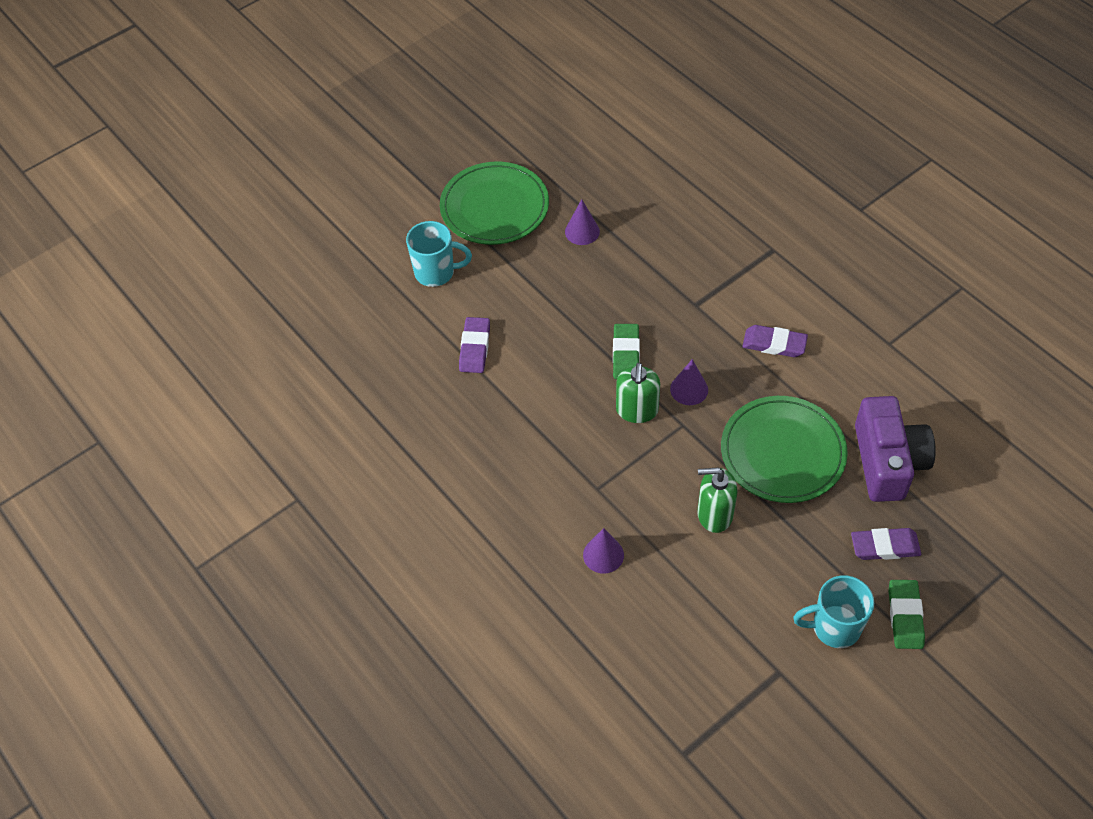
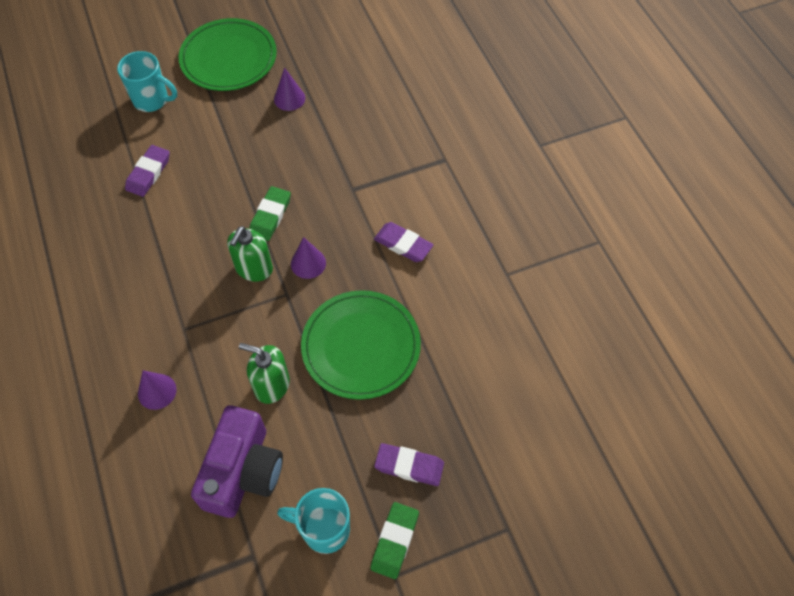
camera: 15 degrees right, 5 degrees up
(887, 462) = (451, 385): purple camera -> purple camera (243, 471)

